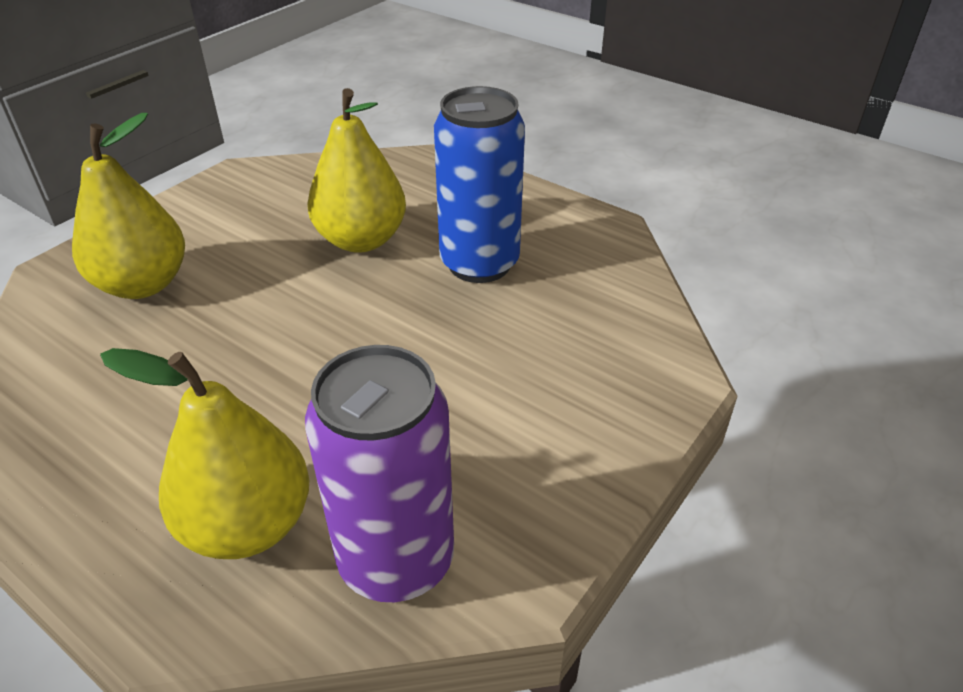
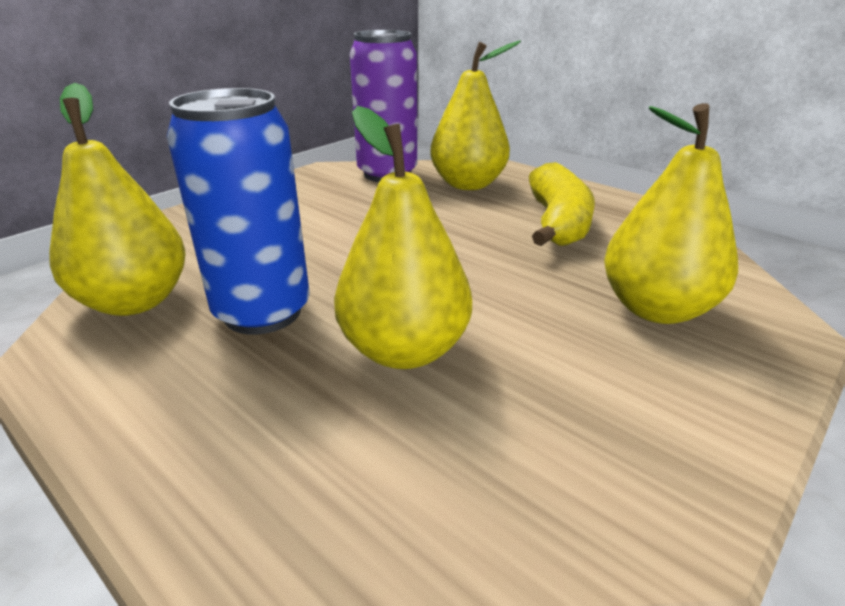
camera: 175 degrees left, 10 degrees down
(153, 412) = (558, 222): none -> yellow banana
(594, 267) = (135, 301): none -> yellow pear

